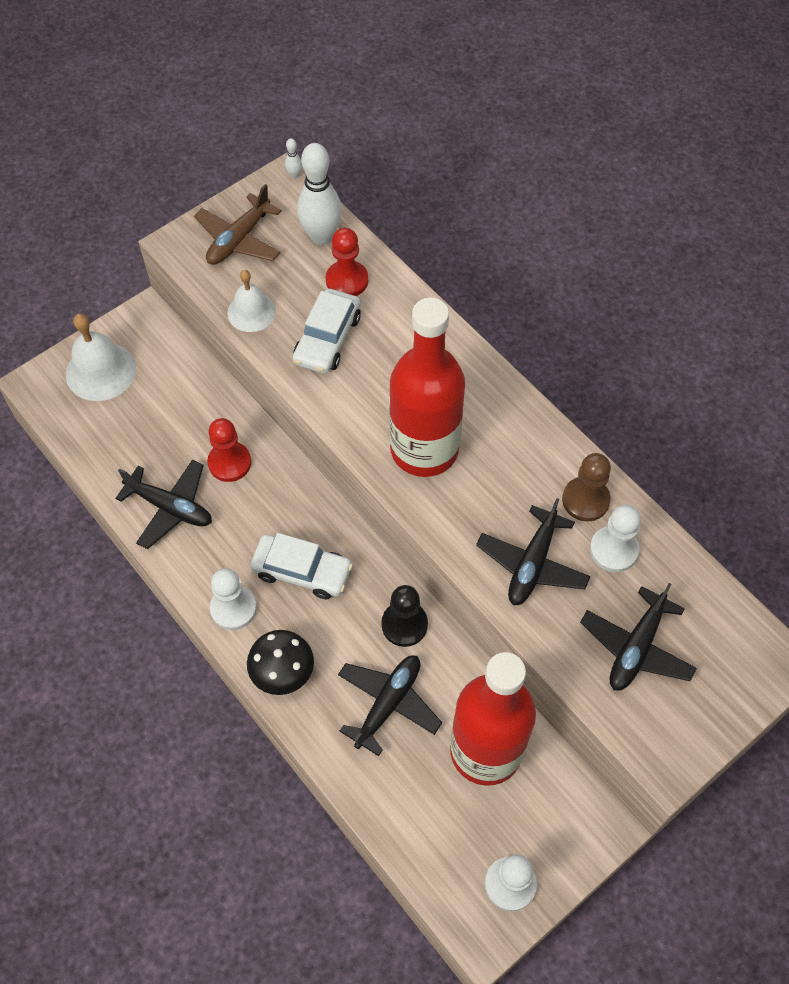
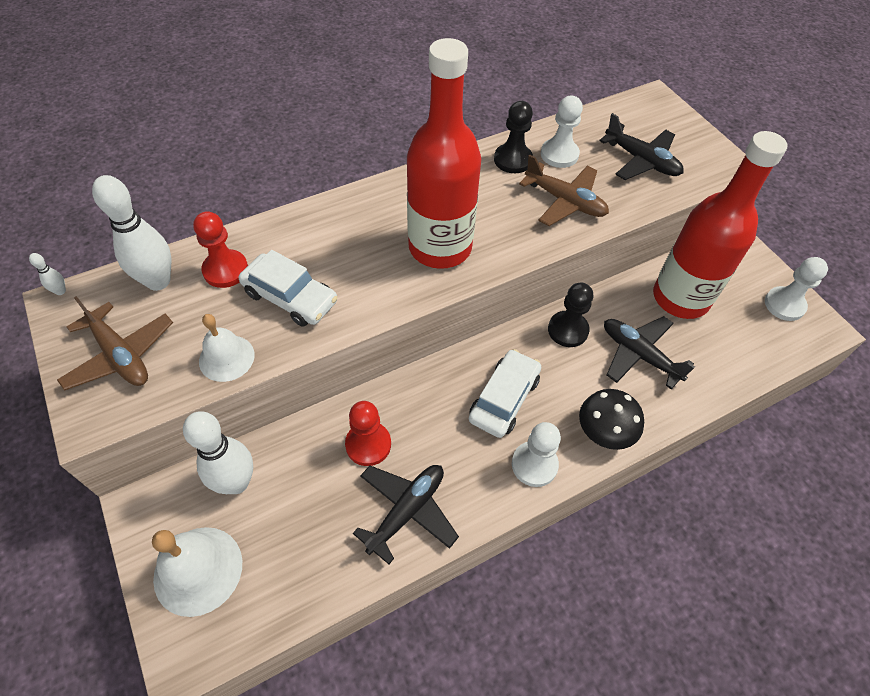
camera: 80 degrees left, 5 degrees down
(177, 373) = (236, 482): none -> white bowling pin
(532, 564) = (565, 201): black plane -> brown plane
(585, 500) = (513, 160): brown pawn -> black pawn

